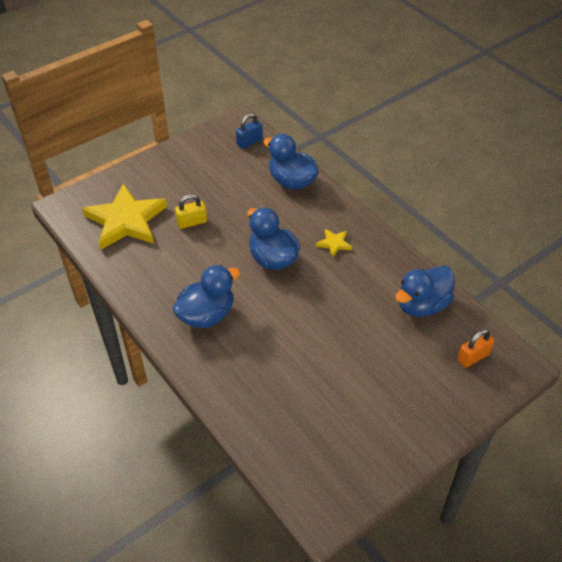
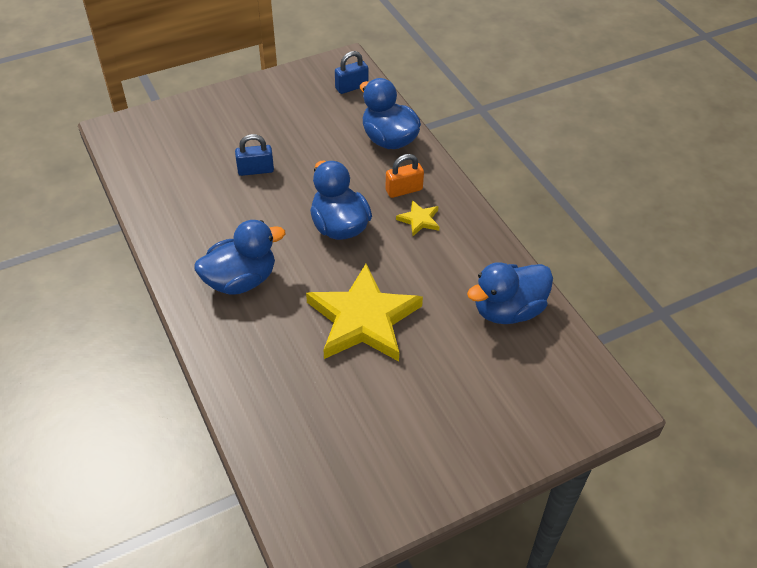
camera: 10 degrees right, 0 degrees up
(126, 221) = (179, 157): yellow star -> yellow star (363, 319)
(192, 222) = (255, 170): yellow padlock -> blue padlock
(473, 357) = (555, 384): orange padlock -> orange padlock (404, 190)

